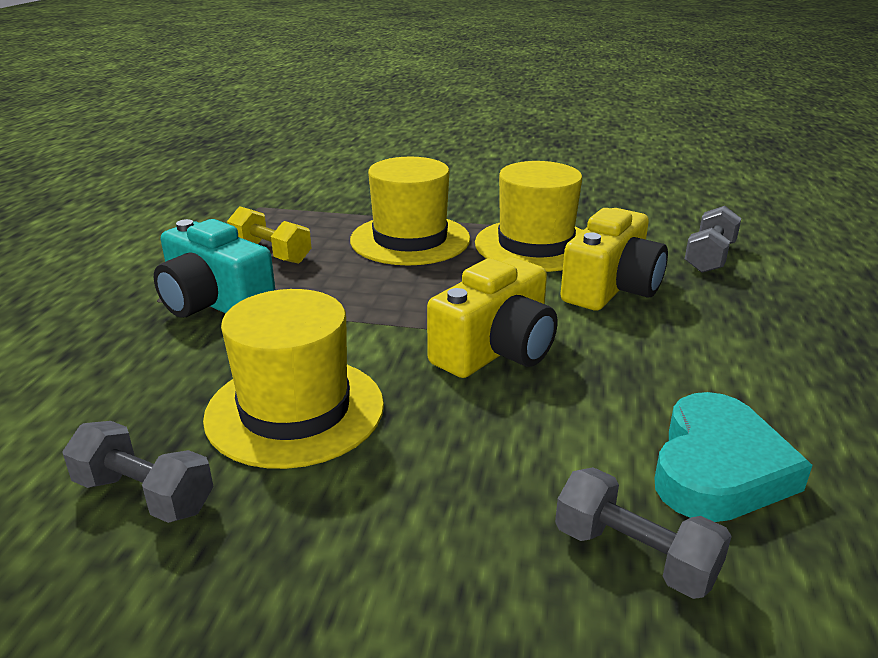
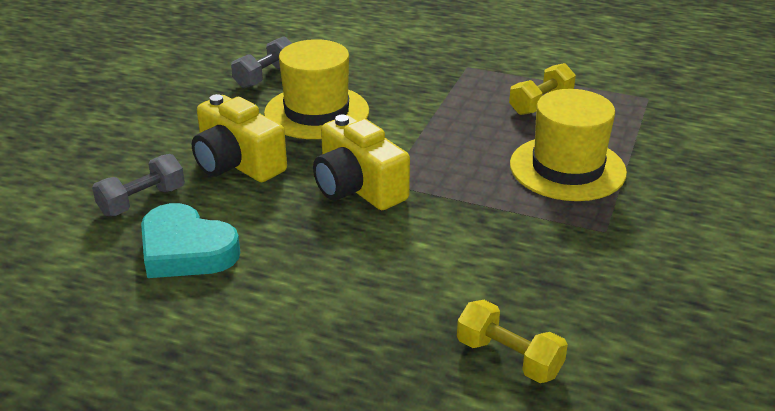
camera: 100 degrees right, 5 degrees up
(214, 303) = (458, 85): turquoise camera -> none
(535, 245) = (550, 238): yellow hat -> none
(611, 288) = (446, 266): yellow camera -> yellow camera (237, 163)
(709, 257) = (509, 358): grey dumbbell -> yellow dumbbell

